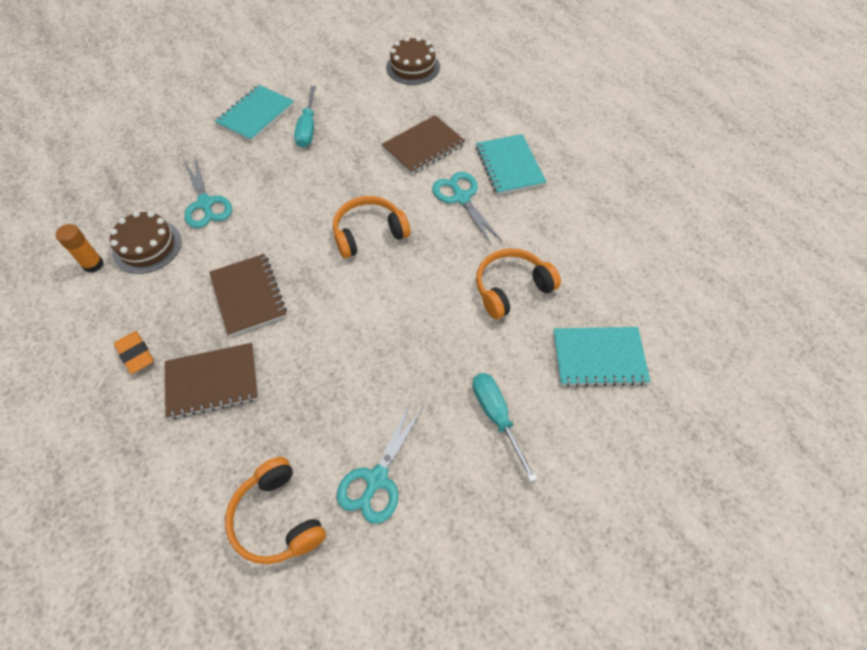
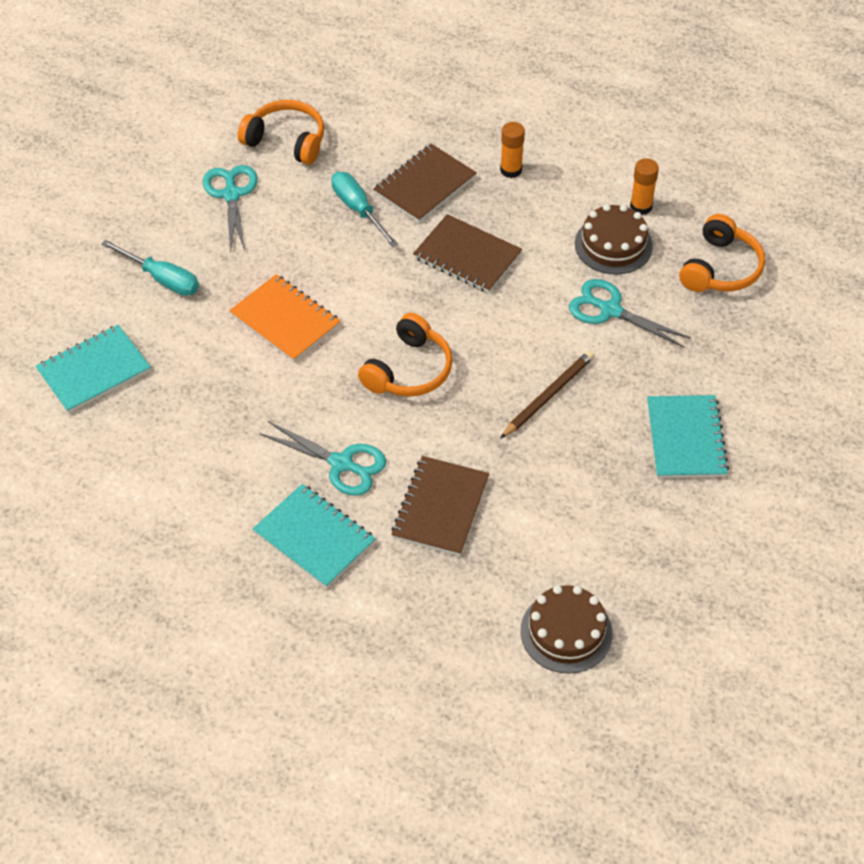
camera: 145 degrees right, 5 degrees down
(136, 354) = (511, 170): orange eraser -> orange glue stick
(301, 173) = (548, 395): none -> brown pencil
(308, 128) = (603, 455): turquoise screwdriver -> turquoise screwdriver (358, 210)
(423, 318) = (285, 320): none -> orange notebook
(511, 288) = (217, 391): orange headphones -> orange headphones (721, 268)

